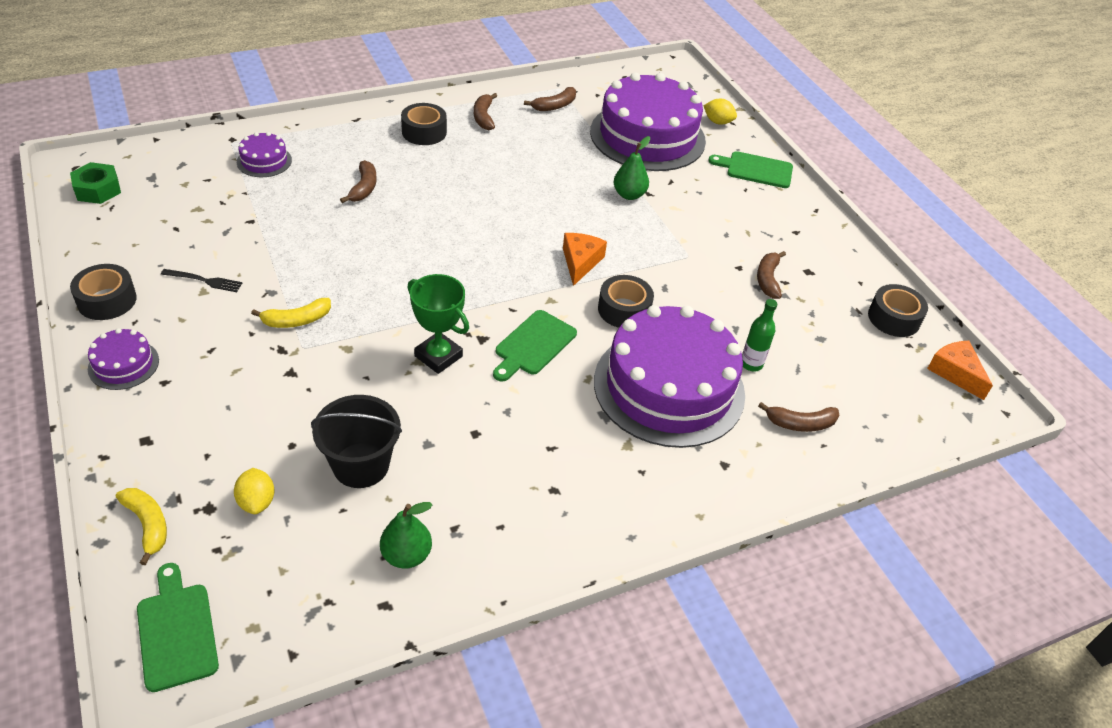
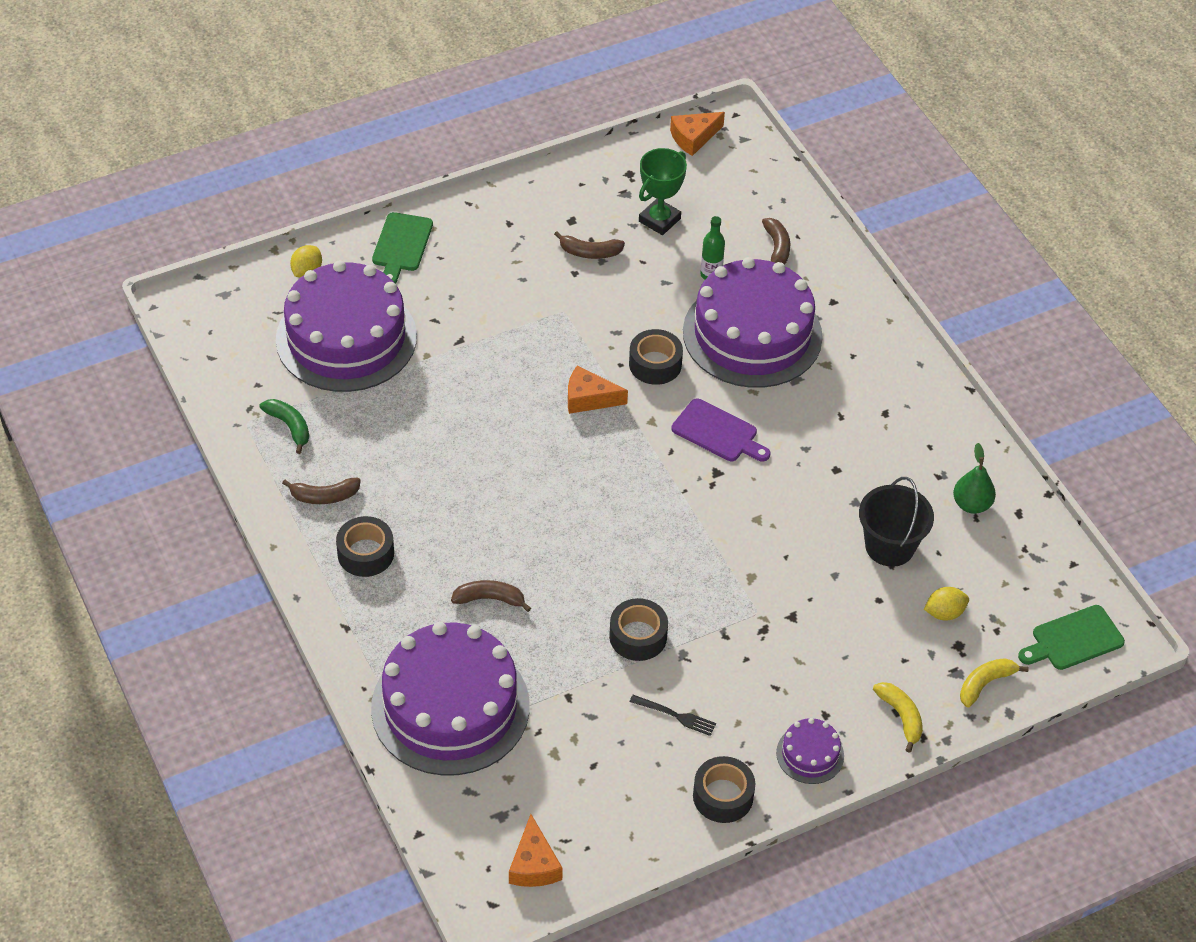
camera: 90 degrees left, 5 degrees up
(98, 190) = (534, 864): green nut -> orange cheese
(205, 281) = (676, 716): black fork -> black fork turned 105 degrees clockwise
(264, 161) = (450, 707): purple cake -> purple cake, size x2.36
(297, 320) = (721, 624): yellow banana -> yellow banana (901, 717)
(438, 356) = (747, 504): green trophy -> green trophy (659, 220)
(533, 345) = (718, 432): green cutting board -> purple cutting board
(554, 106) = (289, 426): brown banana -> green banana
(629, 195) = (466, 357): green pear -> none
(893, 318) = (629, 167): black tape -> black tape (638, 636)

